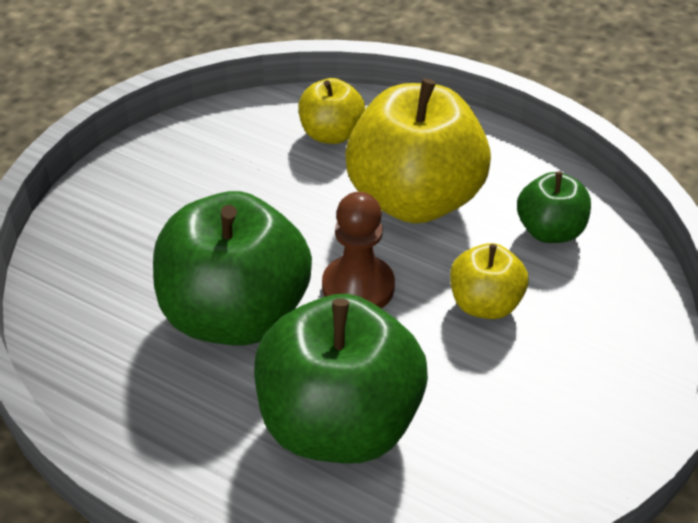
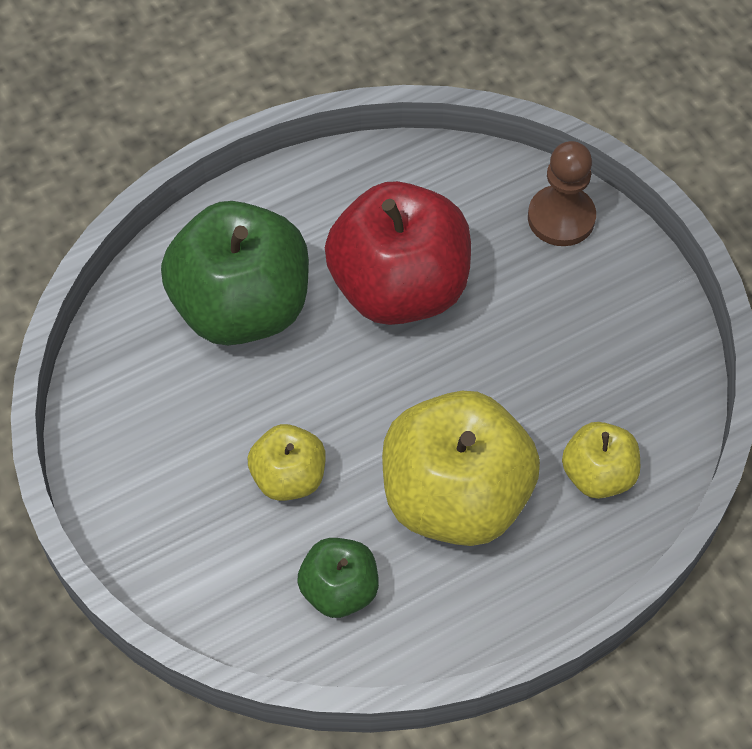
camera: 120 degrees right, 15 degrees up
(235, 315) = (399, 288): green apple -> red apple
(358, 287) = (373, 390): brown pawn -> brown pawn (561, 218)

